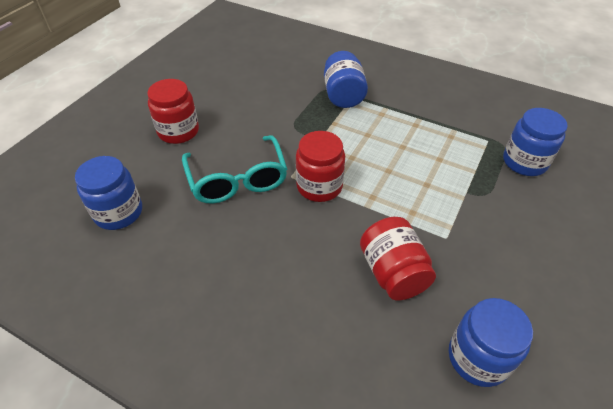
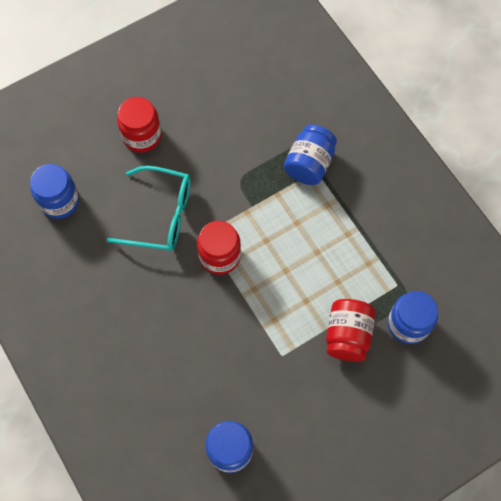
camera: 30 degrees right, 20 degrees up
(237, 180) = (161, 215): turquoise glasses -> turquoise glasses turned 90 degrees counterclockwise
(393, 273) = (221, 360): red jar -> red jar (347, 335)

